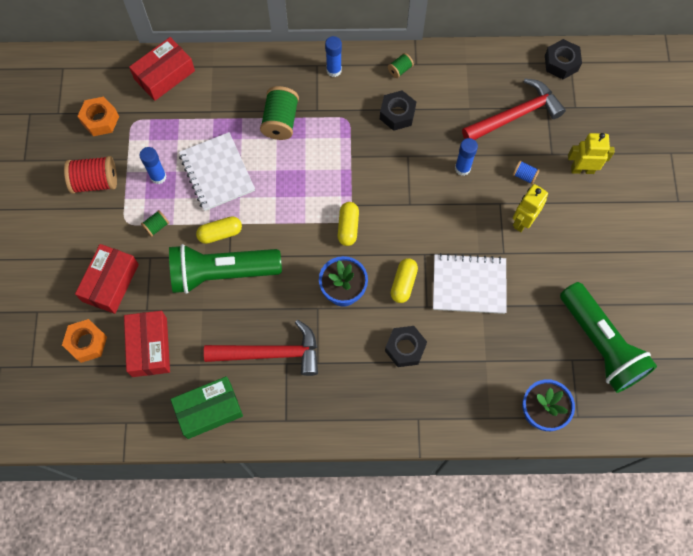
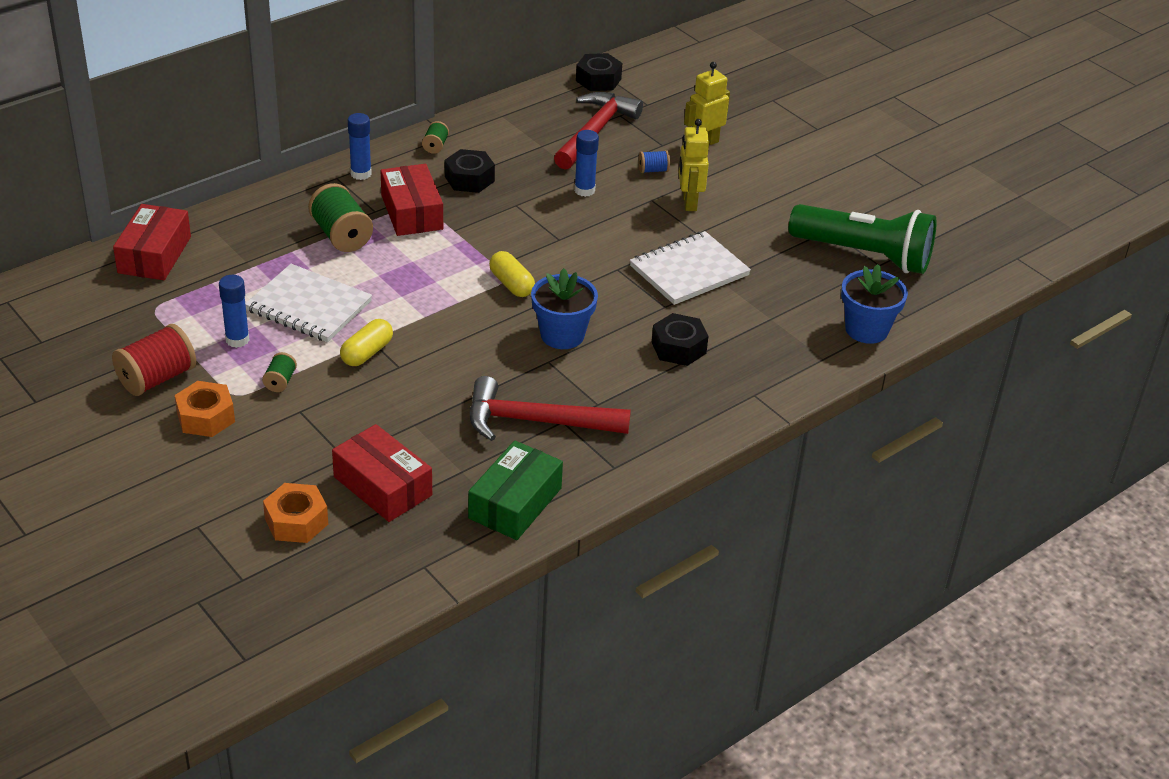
camera: 40 degrees left, 30 degrees down
(100, 120) = (107, 324): orange nut -> orange nut (206, 417)
(110, 282) = (271, 455): red box -> red box (412, 212)
(221, 273) = (404, 384): green flashlight -> none
(271, 353) = (536, 421): red hammer -> red hammer turned 135 degrees counterclockwise
(403, 283) = (620, 300): yellow capsule -> none

